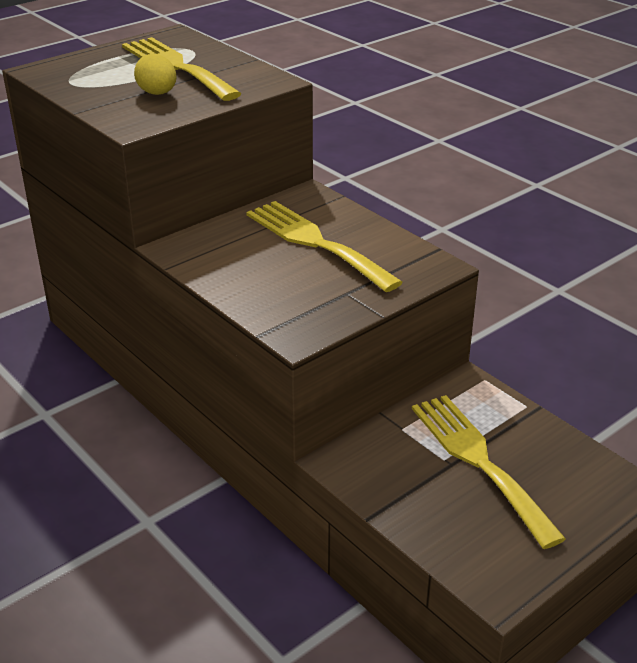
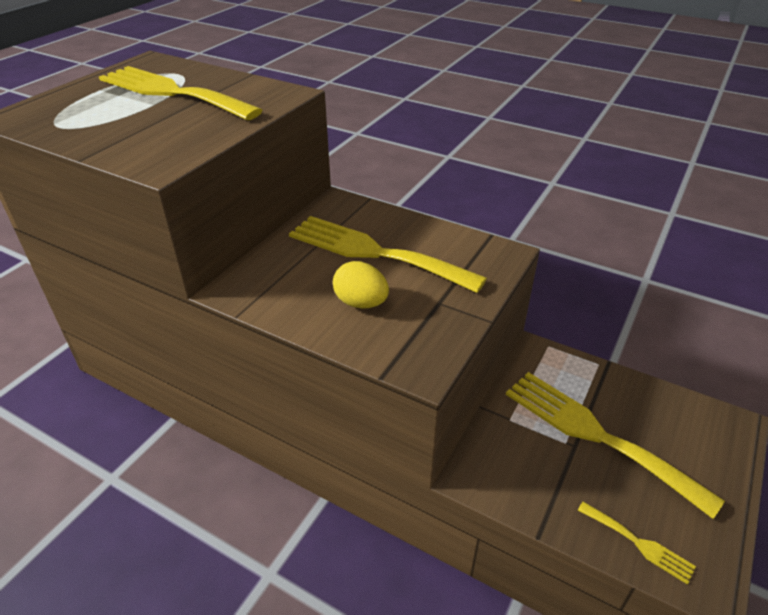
camera: 20 degrees left, 5 degrees up
(157, 93) = (168, 123): yellow egg -> yellow egg (361, 303)
(458, 547) = (639, 543): none -> yellow fork

